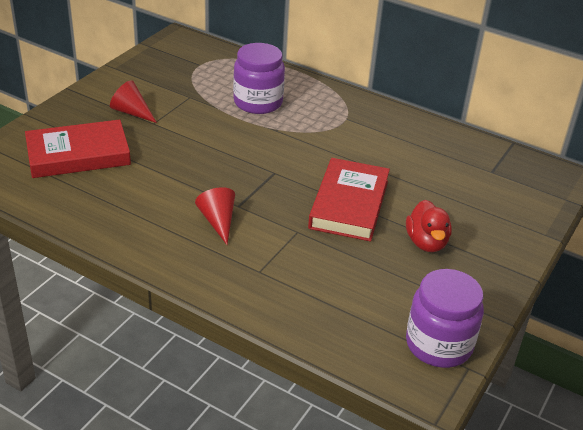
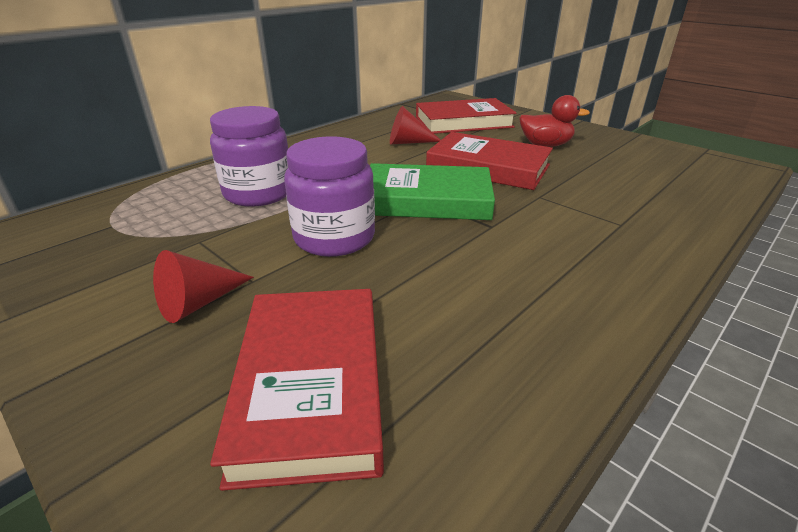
camera: 75 degrees left, 5 degrees down
(218, 221) = (527, 242): red cone -> red cone (408, 142)
(271, 175) = (427, 200): none -> green book
(438, 344) = (684, 157): purple jar -> purple jar (334, 237)
(471, 187) = (463, 122): none -> red book

